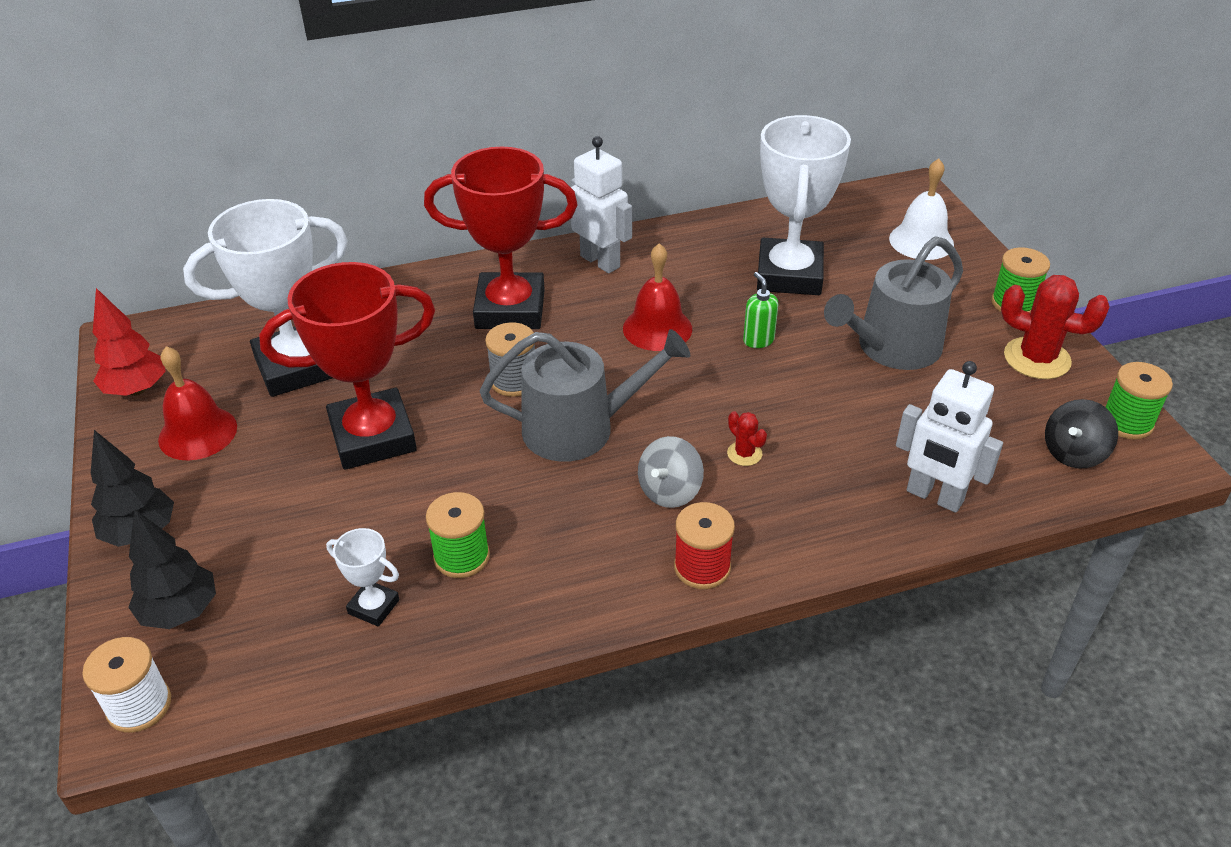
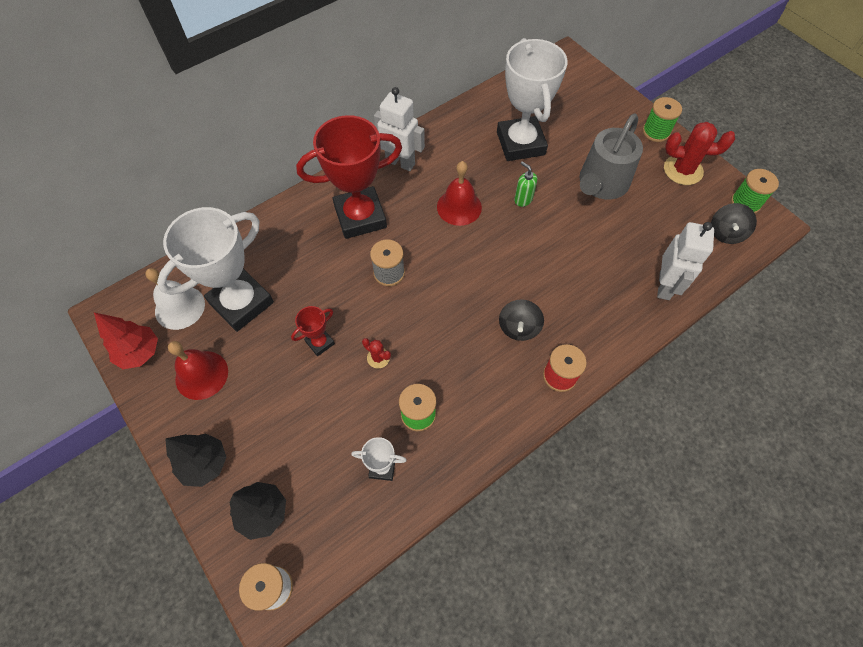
camera: 20 degrees left, 20 degrees up
(373, 437) = (320, 342): red trophy -> red trophy, size x0.44
(579, 428) = (445, 297): grey watering can -> none
(670, 491) = (518, 327): grey spinning top -> black spinning top
(744, 454) = (550, 287): red cactus -> red cactus (378, 358)
(921, 241) = (587, 97): white bell -> white bell (180, 307)
(934, 496) = (665, 286): white robot -> white robot turned 90 degrees counterclockwise

